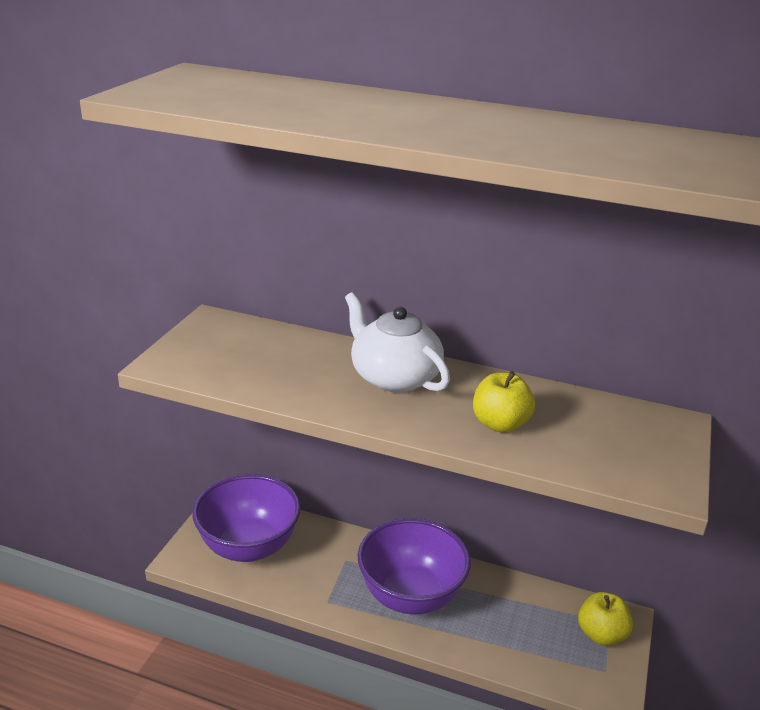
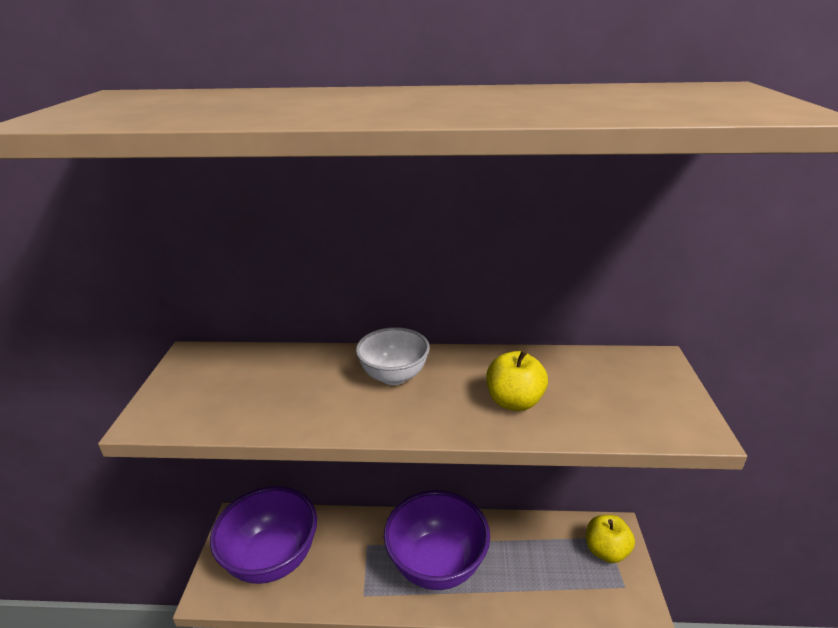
camera: 15 degrees left, 0 degrees up
(393, 377) = (394, 376): white teapot -> white bowl

